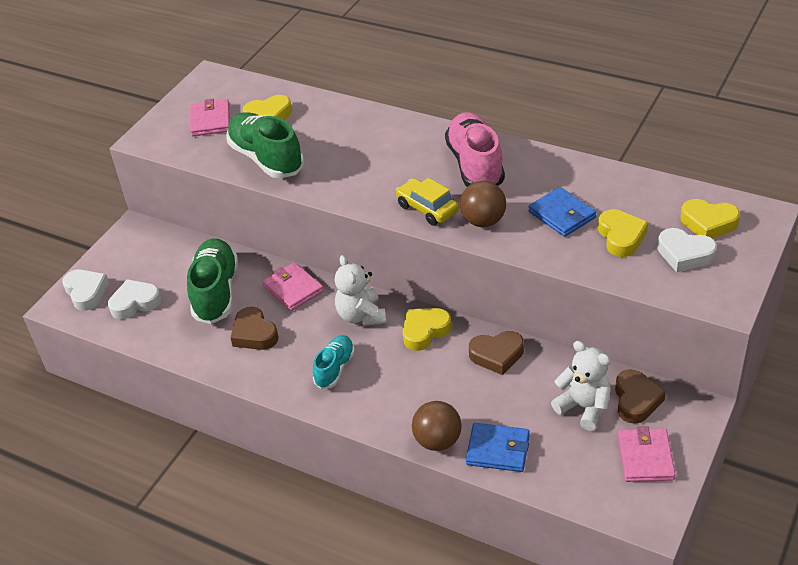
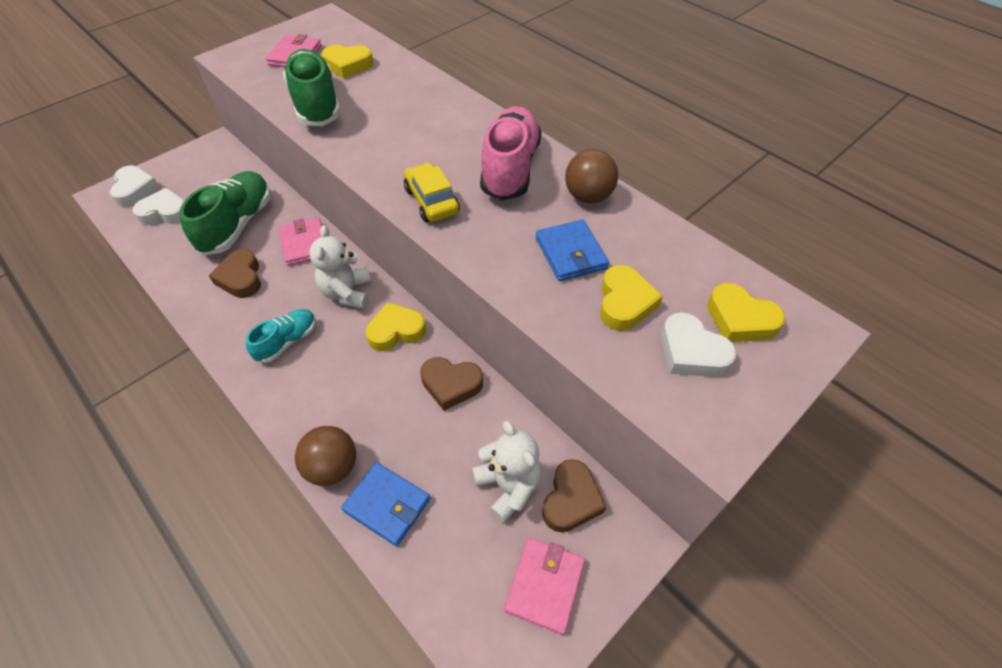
camera: 15 degrees right, 10 degrees up
(483, 221) = (481, 233): brown ball -> brown ball (588, 196)

